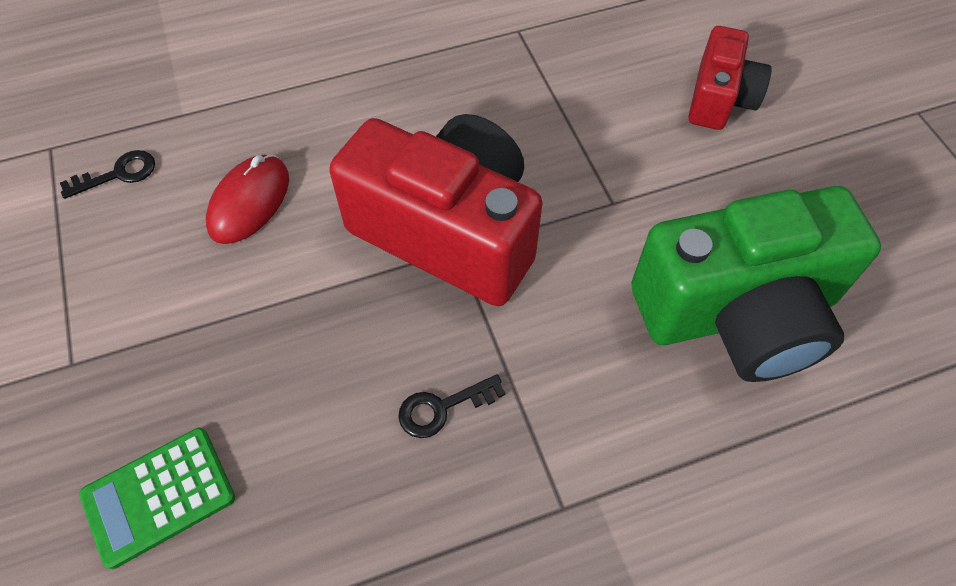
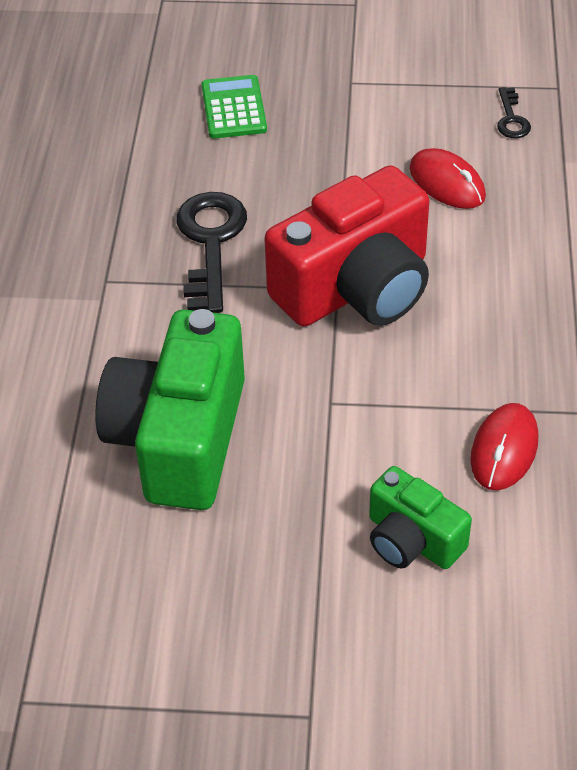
camera: 115 degrees right, 10 degrees down
(442, 408) = (210, 243): black key -> black key, size x2.01
(589, 66) = (504, 449): none -> red mouse
(720, 99) = (412, 540): red camera -> green camera

